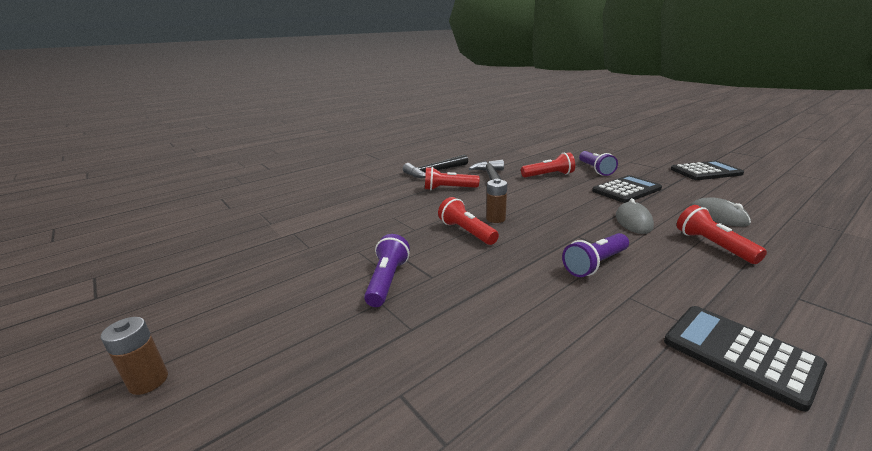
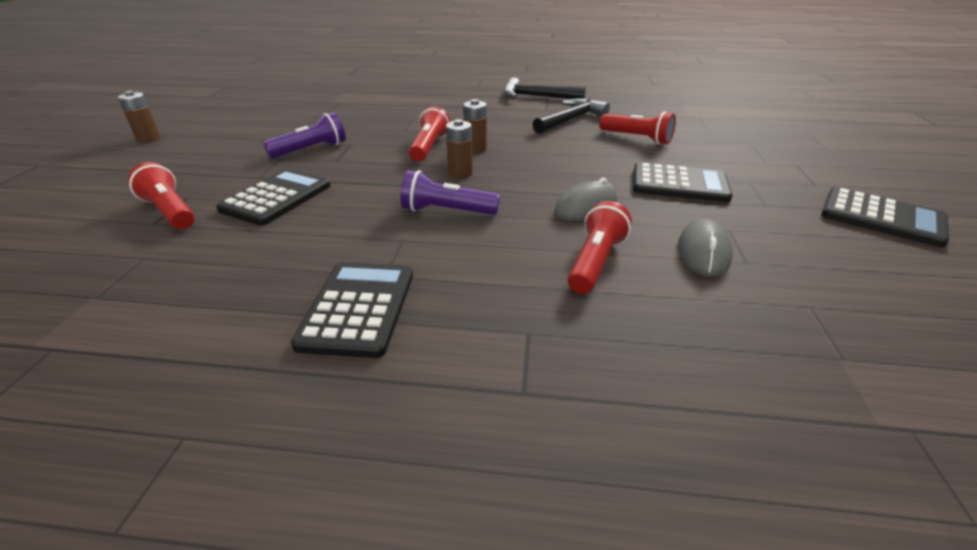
camera: 45 degrees right, 10 degrees up
(448, 189) = (508, 114): red flashlight -> red flashlight (170, 211)
(478, 332) = (276, 197): none -> black calculator
(532, 238) = (460, 173): none -> brown battery
(595, 170) = (712, 154): purple flashlight -> none

